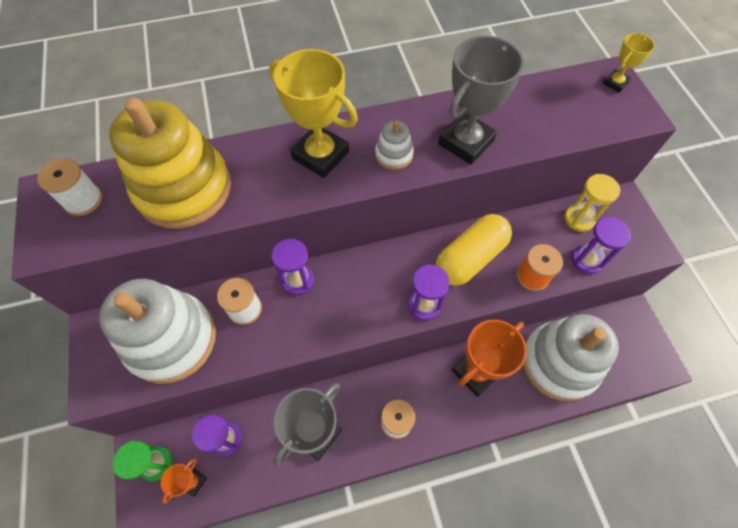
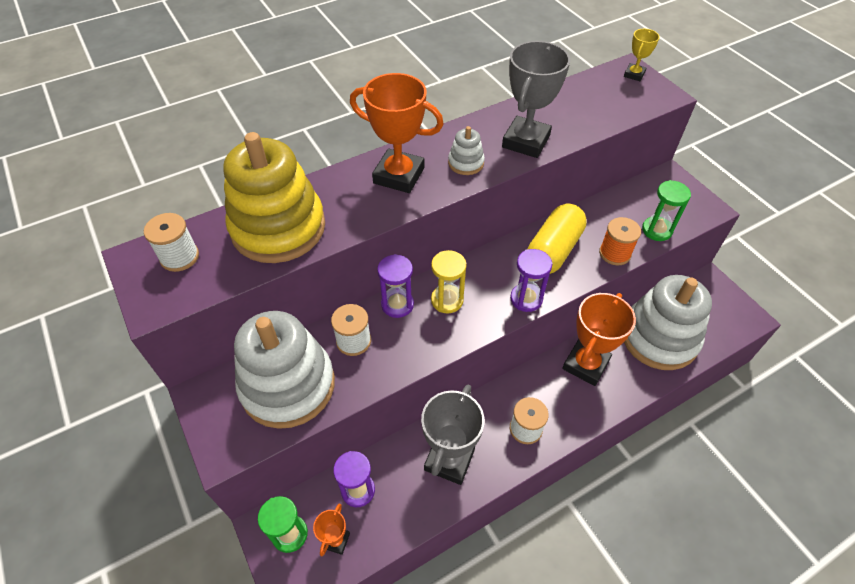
camera: 15 degrees left, 10 degrees down
(320, 155) = (399, 175): yellow trophy -> orange trophy
(579, 219) = (637, 198): yellow hourglass -> yellow hourglass (447, 300)
(586, 260) = (656, 230): purple hourglass -> green hourglass

